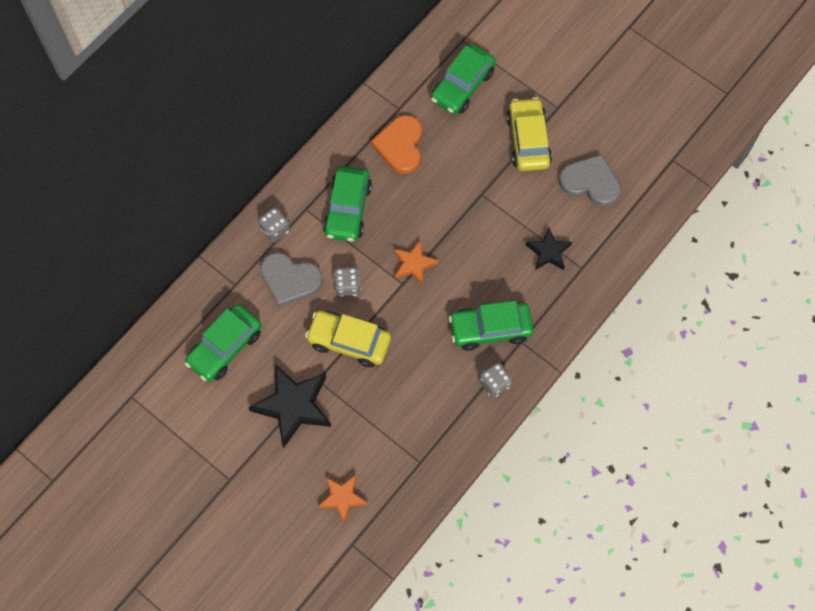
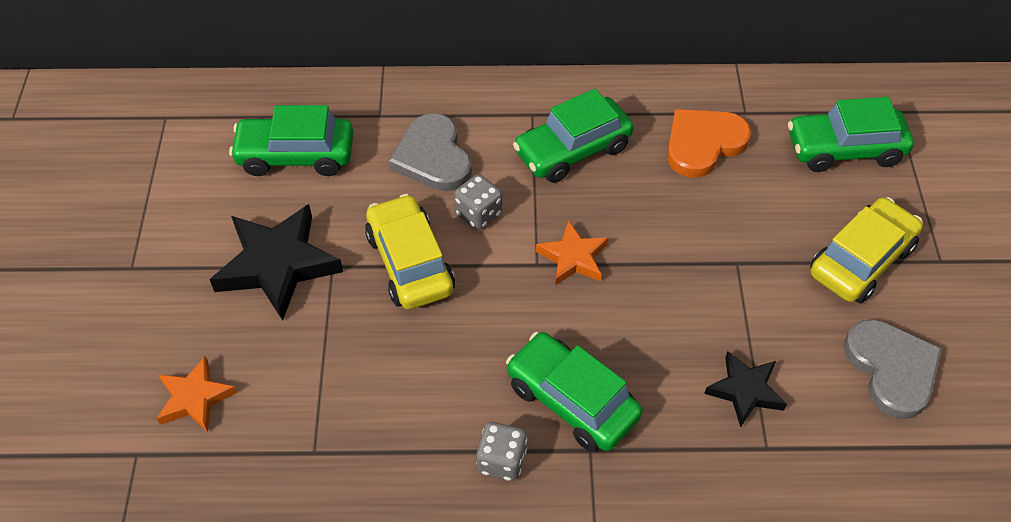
camera: 50 degrees right, 15 degrees down
(275, 229) = (479, 105): grey dice -> none

